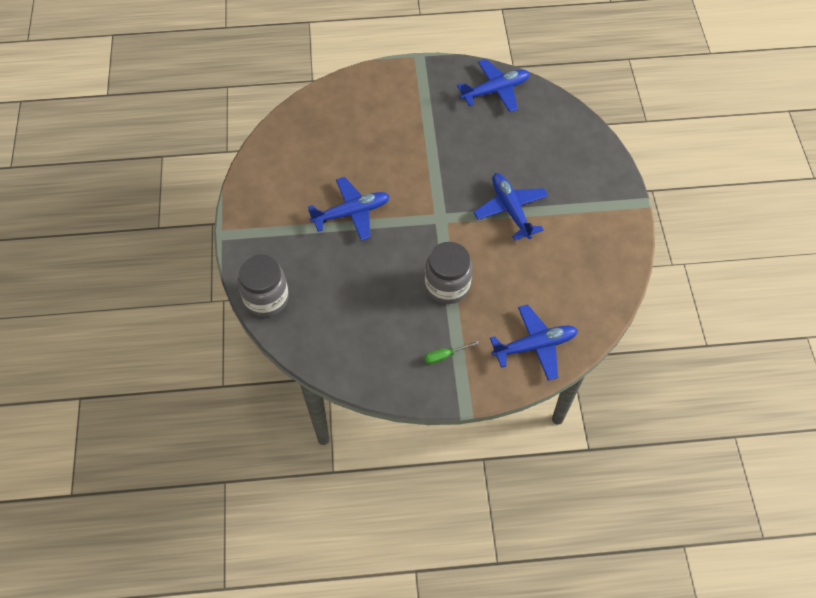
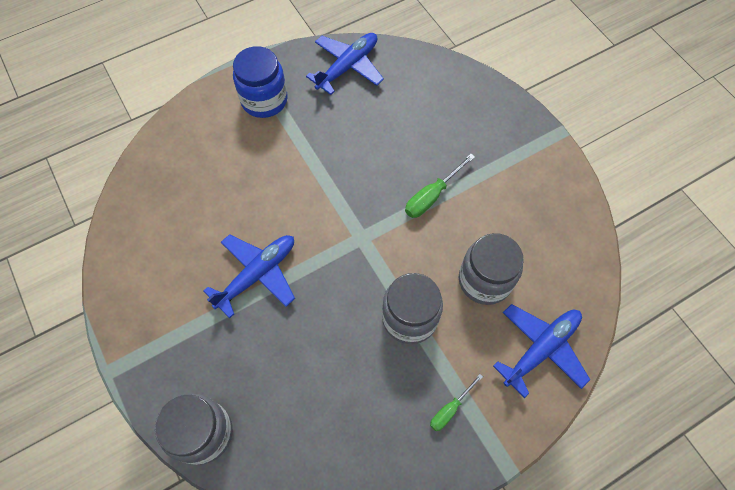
camera: 25 degrees left, 5 degrees up
(417, 92) = (264, 100): none -> blue jar
(510, 209) = (432, 196): blue plane -> green screwdriver
(518, 283) = (484, 280): none -> grey jar

